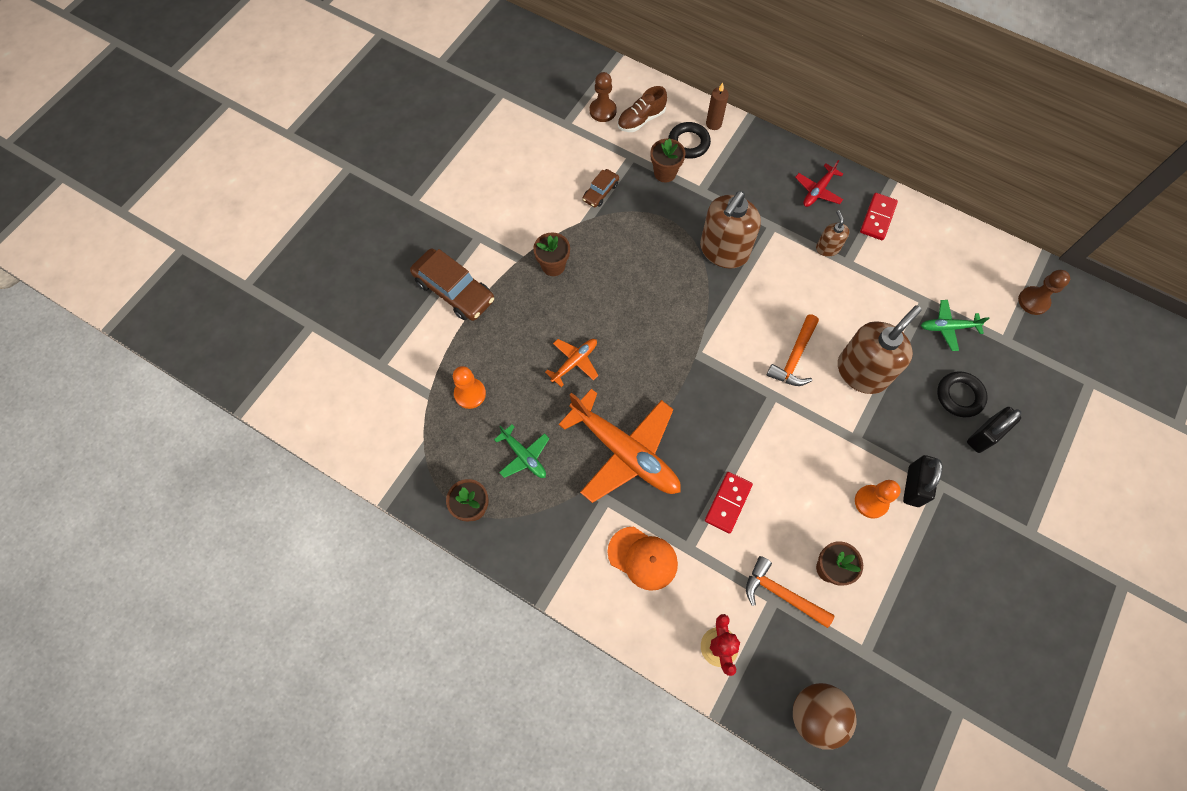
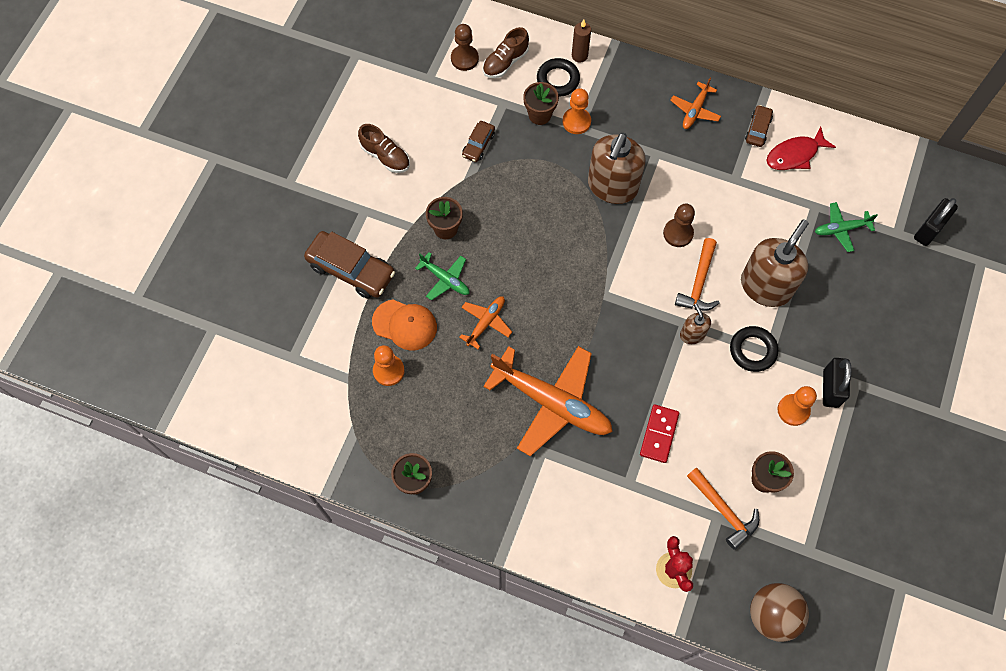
camera: 10 degrees left, 0 degrees up
(509, 189) = (385, 156): none -> brown shoe
(524, 456) = (454, 423): green plane -> green plane (445, 279)
(643, 558) = (587, 500): orange cap -> orange cap (405, 325)
(699, 184) = (576, 121): none -> orange pawn
(781, 594) = (723, 511): orange hammer -> orange hammer turned 150 degrees counterclockwise
(818, 190) = (695, 110): red plane -> orange plane
(827, 248) = (713, 168): brown soap dispenser -> brown soap dispenser (692, 334)
(877, 218) = (758, 129): red domino -> brown car
(911, 248) = (795, 155): none -> red fish
(959, 396) = (861, 295): black ring -> black ring (752, 350)
(984, 435) = (889, 329): black padlock -> black padlock (928, 230)
(1033, 301) = (918, 190): brown pawn -> brown pawn (678, 233)

